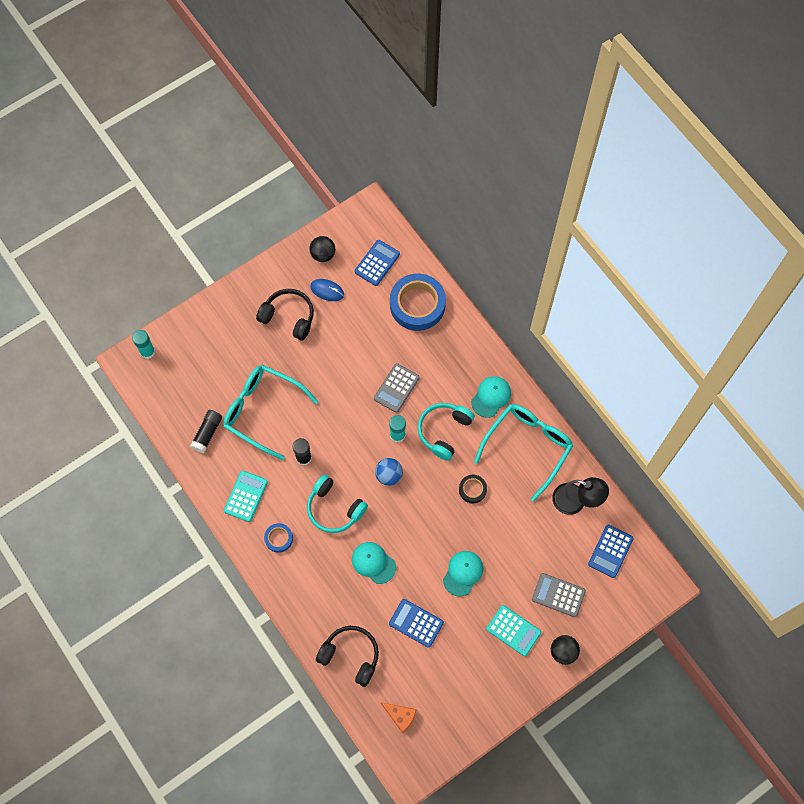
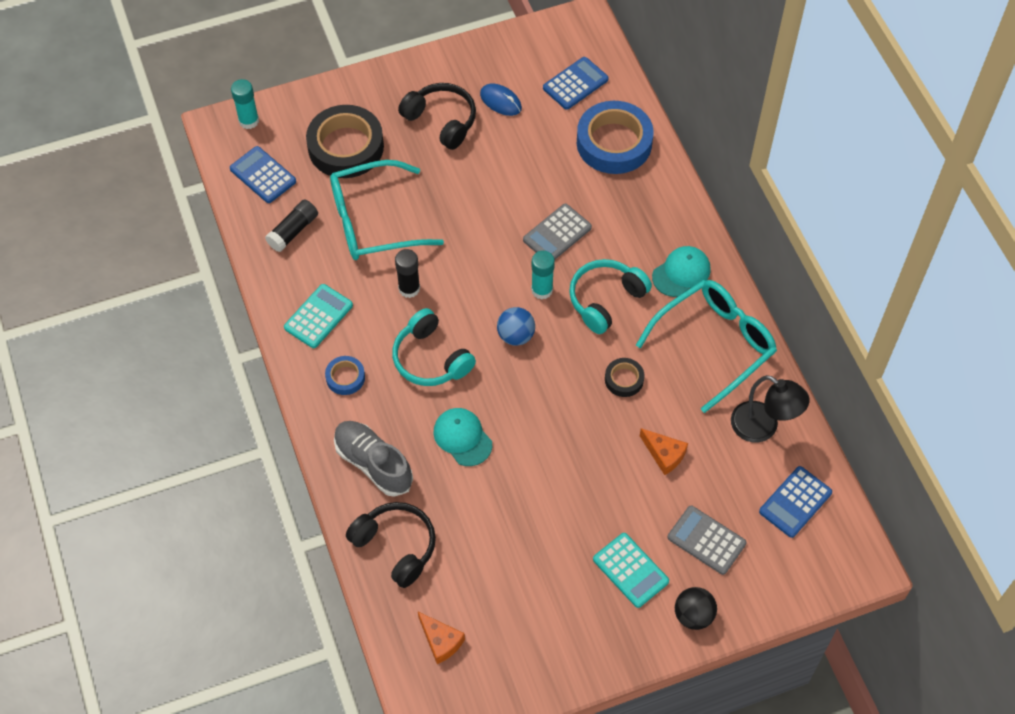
camera: 15 degrees right, 10 degrees down
(225, 356) = (346, 147): none -> black tape
(263, 411) = (373, 221): turquoise glasses -> turquoise glasses turned 60 degrees counterclockwise
(317, 598) = (373, 463): none -> grey shoe
(323, 254) = (508, 59): black ball -> none
(416, 623) = (498, 527): blue calculator -> blue calculator (263, 175)
(463, 573) = (581, 480): turquoise cap -> none
(514, 539) = (664, 454): none -> orange cheese

